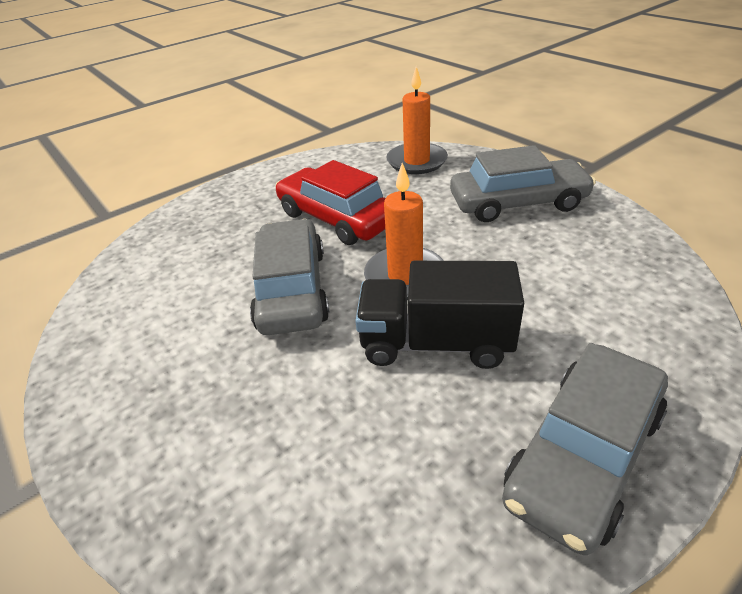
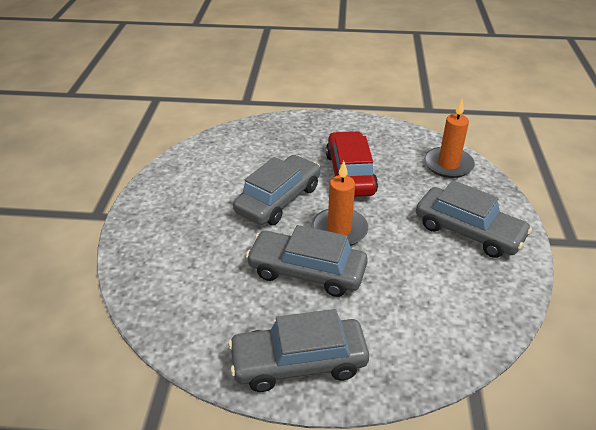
camera: 40 degrees right, 0 degrees up
(435, 343) = (307, 271): black truck -> grey car

